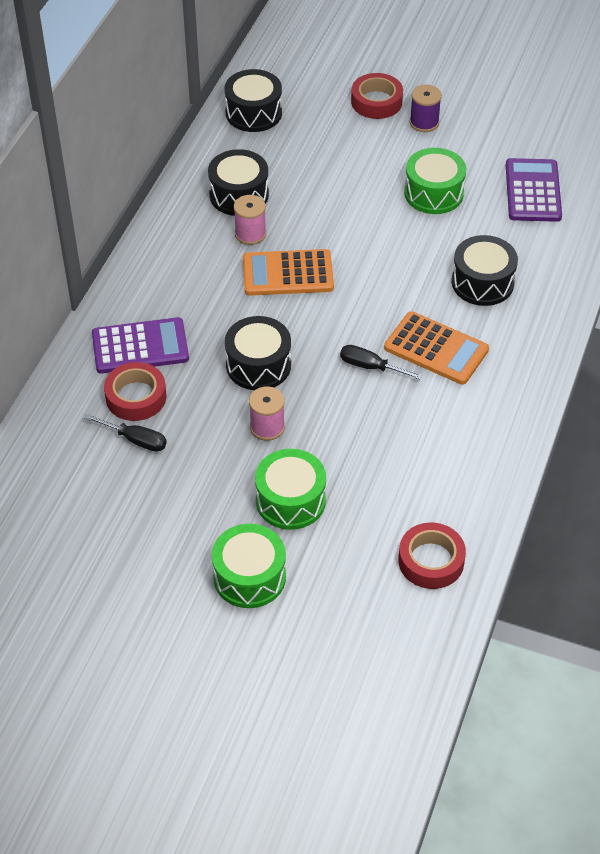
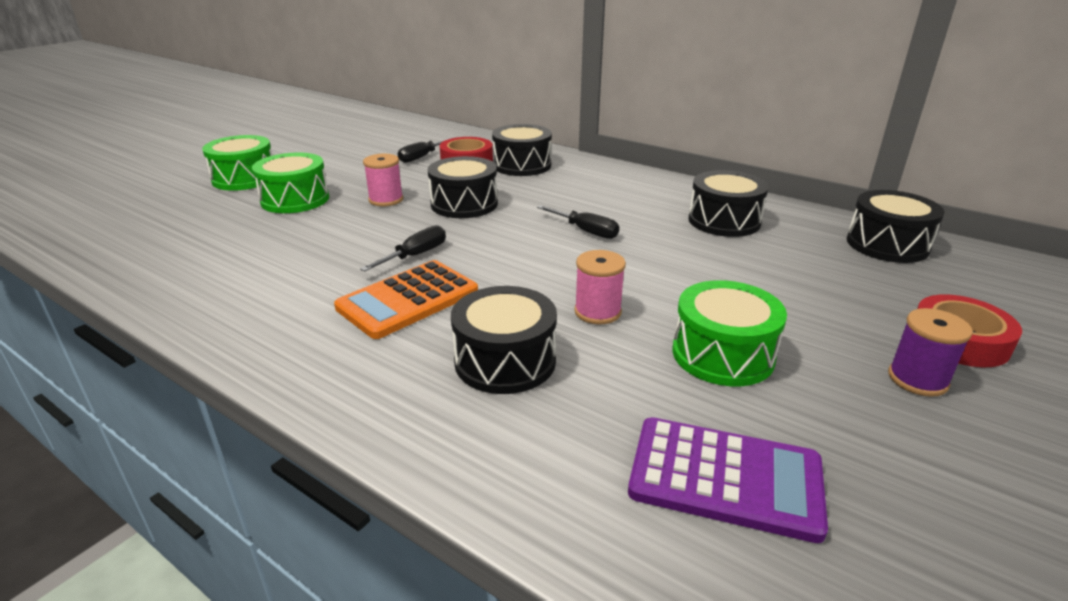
camera: 105 degrees right, 20 degrees down
(140, 346) = (522, 165): purple calculator -> black drum
(250, 234) = (656, 220): pink spool -> pink spool (597, 312)
(288, 274) = (585, 231): orange calculator -> black screwdriver
(431, 561) = (142, 248): red tape -> none

